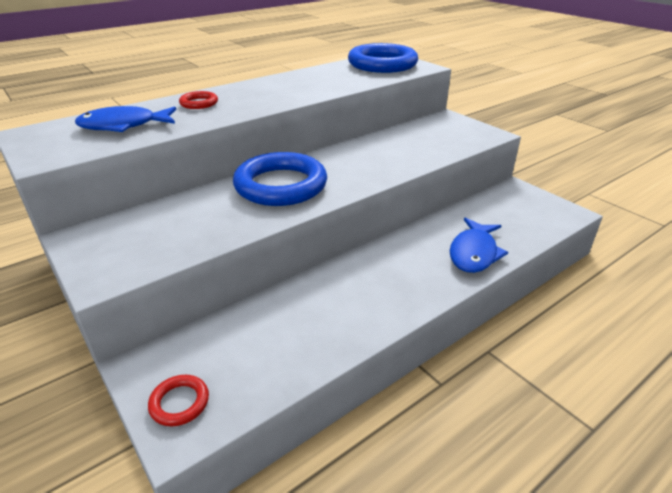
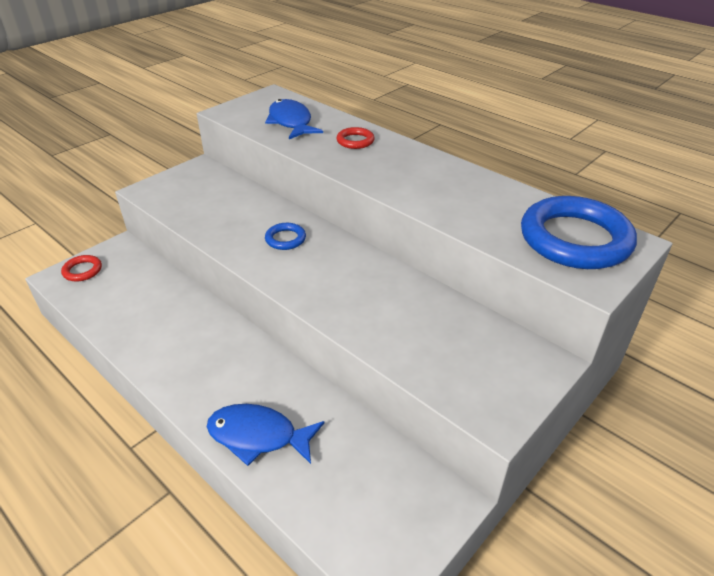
camera: 80 degrees right, 5 degrees up
(281, 185) = (285, 239): blue ring -> blue ring, size x0.44

